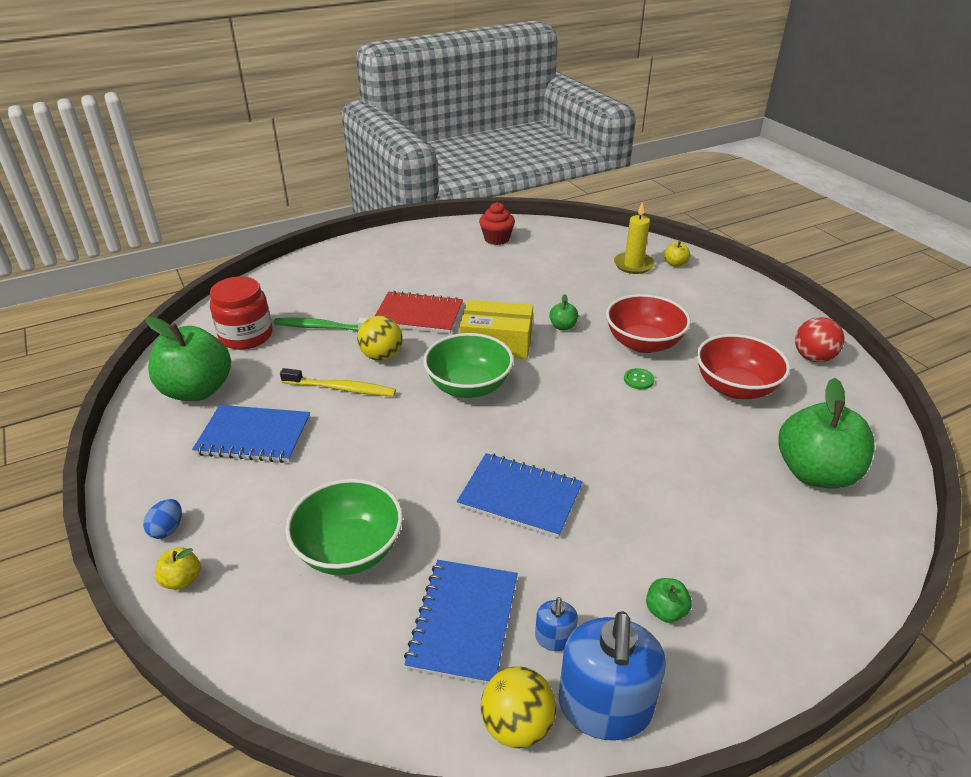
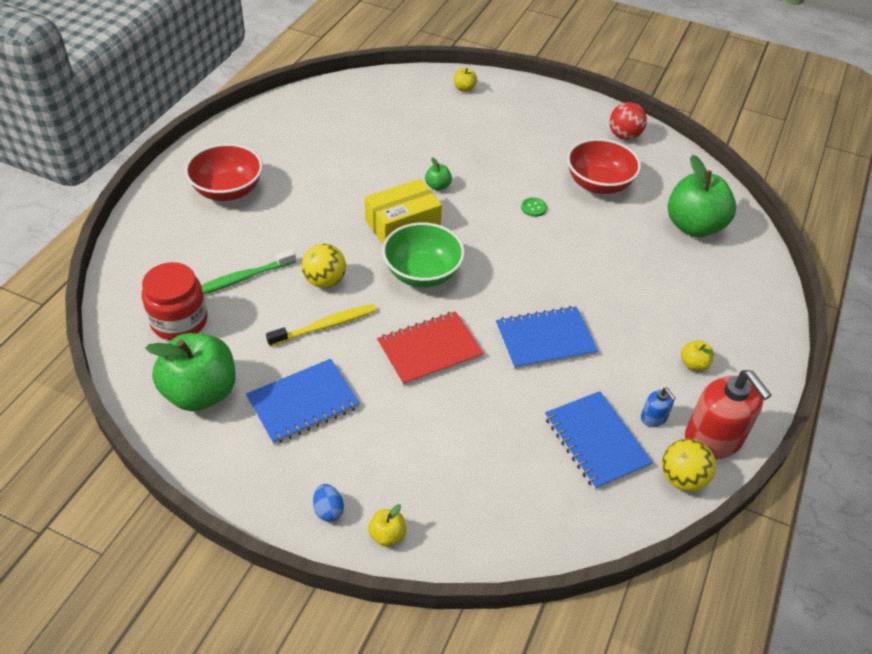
camera: 40 degrees left, 10 degrees up
(349, 550) = (477, 442): green bowl -> none
(418, 315) = (312, 228): red notebook -> red notebook (429, 350)
(496, 239) = (295, 120): red cupcake -> none
(604, 706) = (713, 438): blue soap dispenser -> red soap dispenser
(633, 265) = (434, 102): yellow candle -> none
(643, 343) = (508, 174): red bowl -> red bowl (228, 190)
(665, 611) = (694, 364): green apple -> yellow apple

